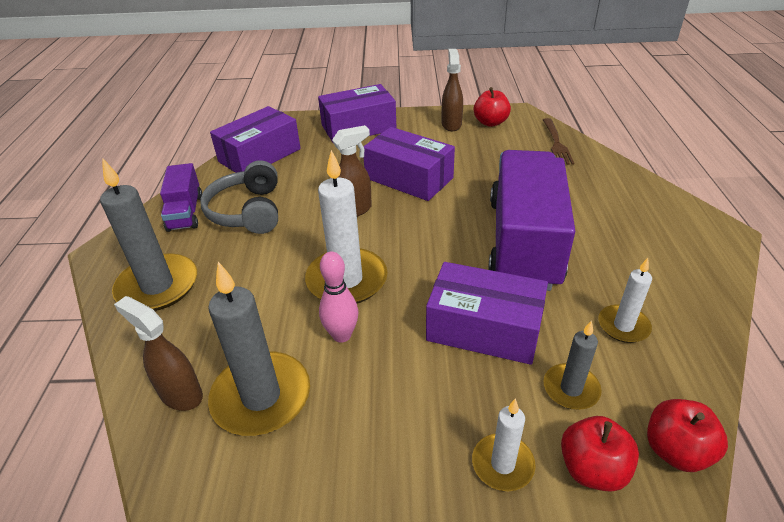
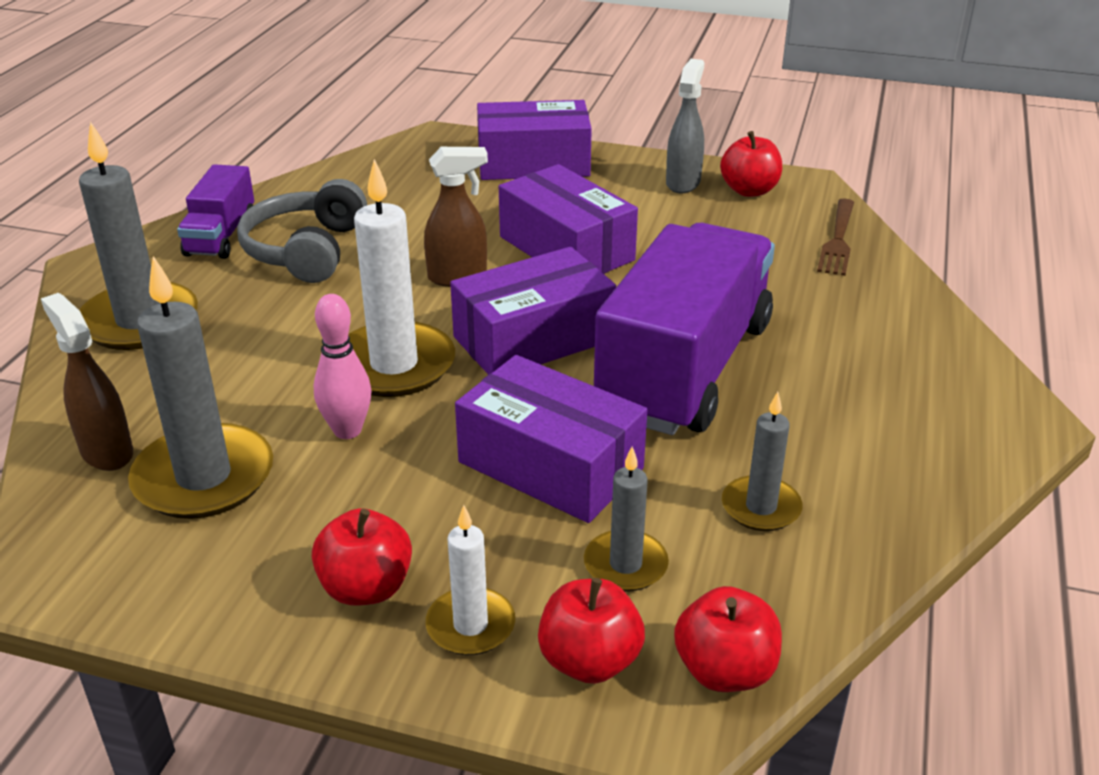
camera: 15 degrees right, 5 degrees down
(260, 155) = (364, 178): purple box -> purple box (533, 339)
(418, 454) = (366, 588): none -> red apple
(451, 124) = (683, 183): brown spray bottle -> grey spray bottle
(623, 326) = (761, 507): white candle -> grey candle

